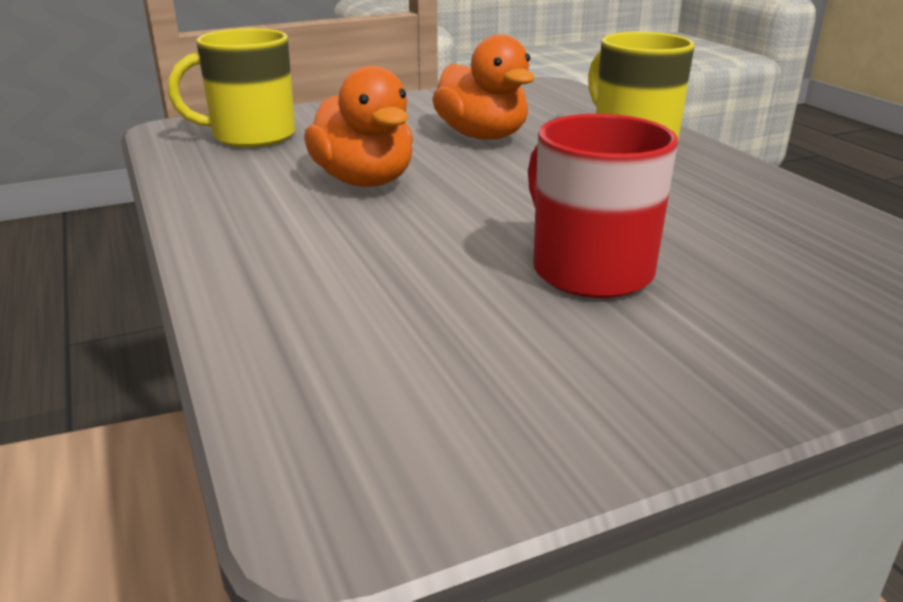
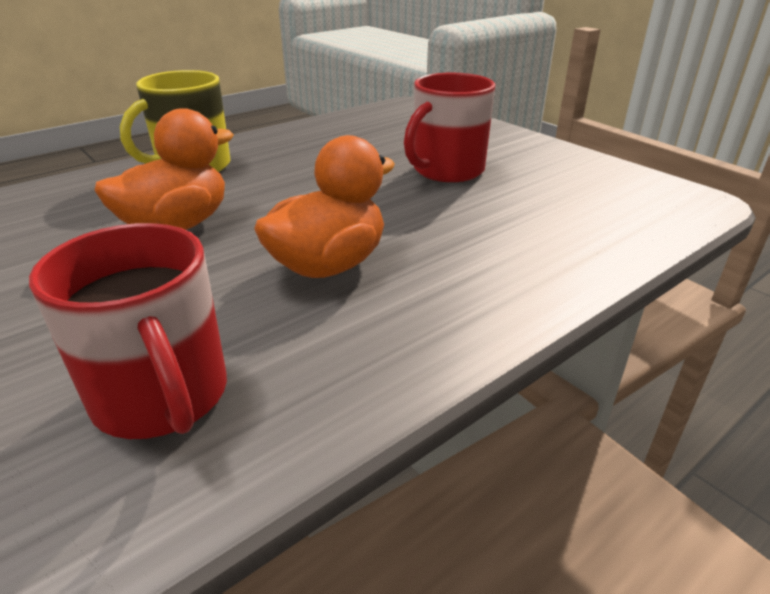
camera: 105 degrees left, 5 degrees up
(251, 136) = (162, 397): yellow mug -> red mug

